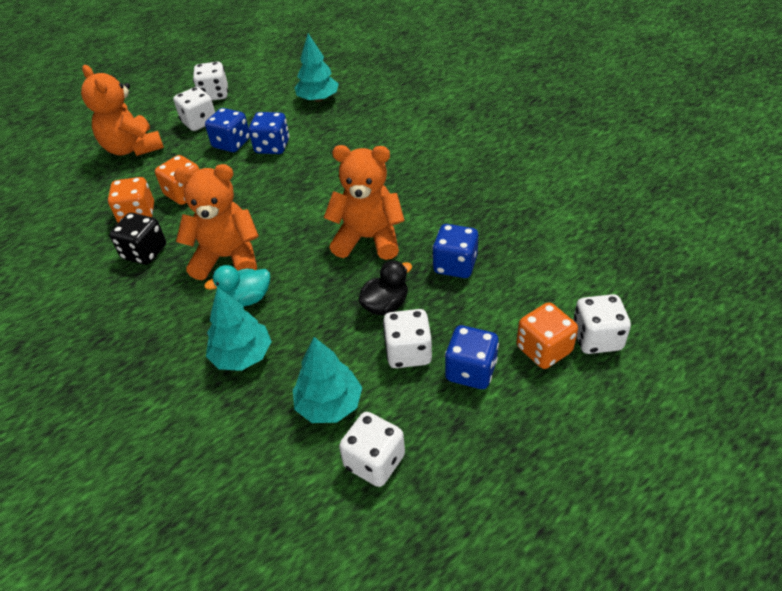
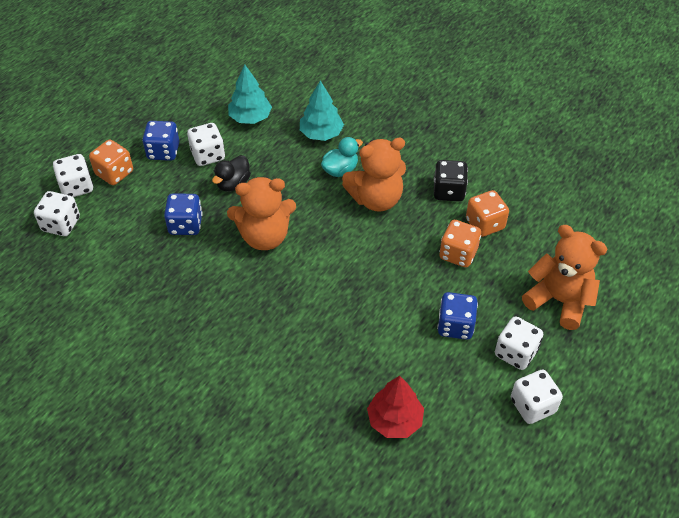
camera: 160 degrees right, 5 degrees up
(272, 147) = (407, 329): blue dice -> none
(318, 99) = (395, 420): turquoise tree -> red tree
(374, 461) = (213, 96): white dice -> white dice (61, 224)

